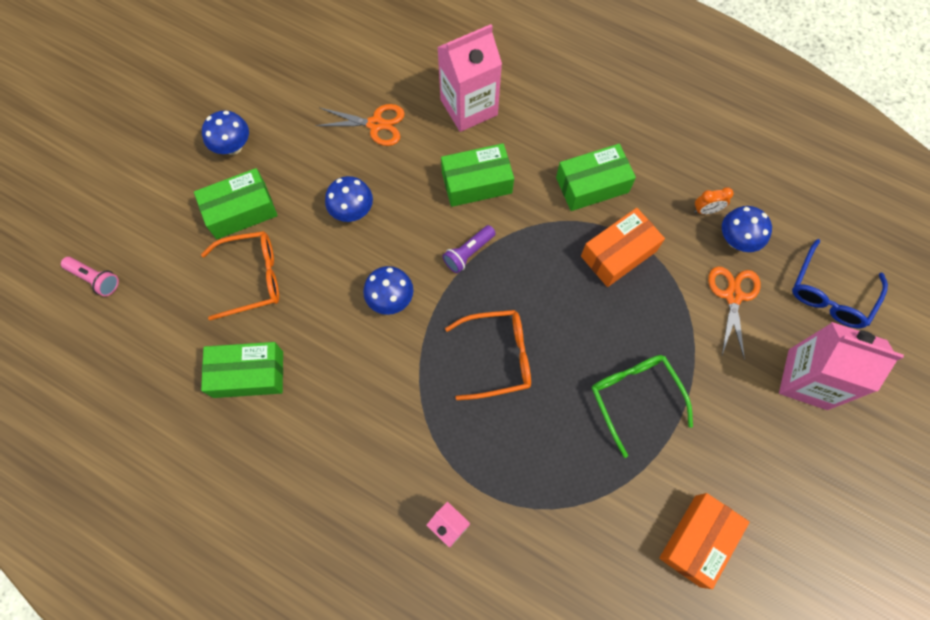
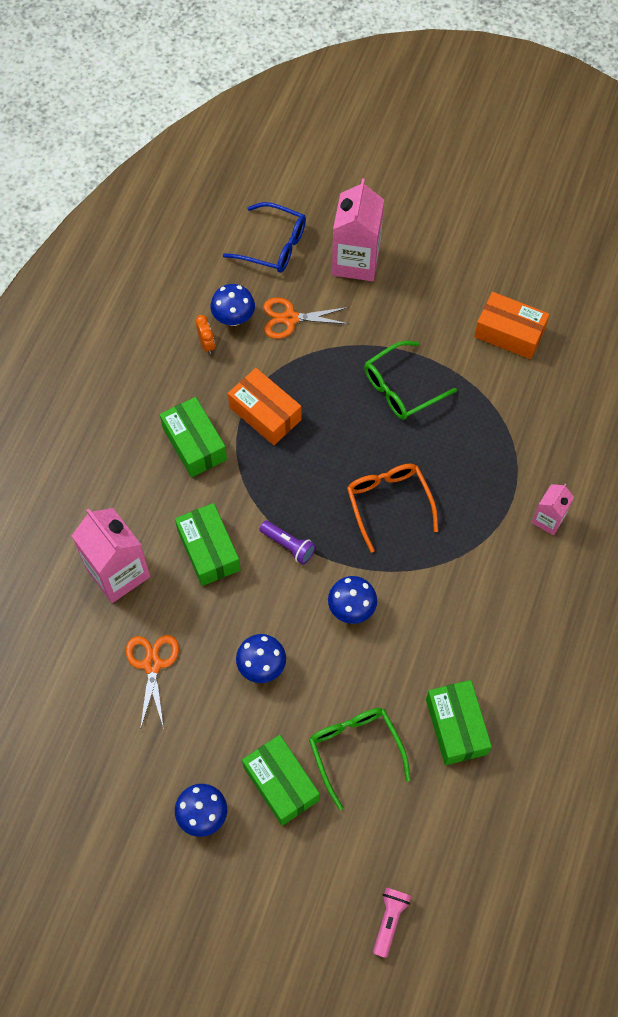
camera: 100 degrees left, 5 degrees down
(251, 278) = (355, 751): orange glasses -> green glasses

